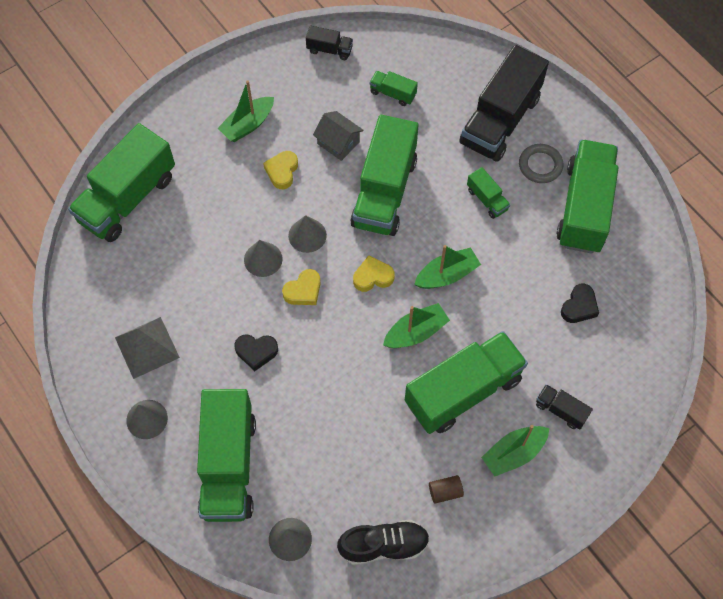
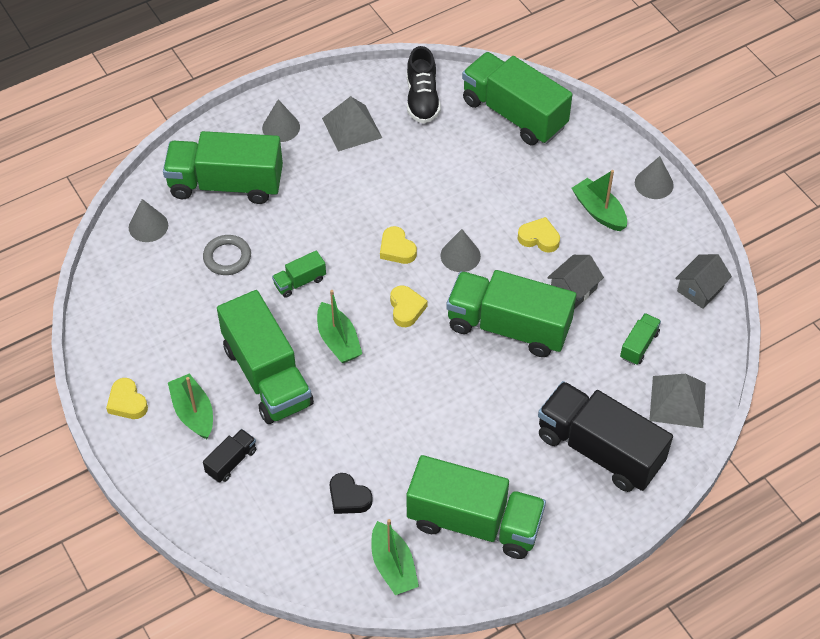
camera: 95 degrees right, 10 degrees down
(256, 352) = (335, 209): black heart -> none
(263, 259) = (436, 218): grey cone -> grey cone (654, 183)
(329, 50) = (700, 289): black truck -> grey house
(384, 545) = (126, 296): black shoe -> black shoe (422, 99)
(445, 67) = (677, 401): none -> grey pyramid
(445, 492) = (166, 349): brown cylinder -> none
(447, 275) = (401, 375): green boat -> green boat (393, 566)
(487, 199) = (492, 423): green truck -> green truck (300, 282)
(512, 519) = (127, 402): none -> yellow heart
(540, 165) = (535, 484): grey ring -> grey ring (227, 257)

